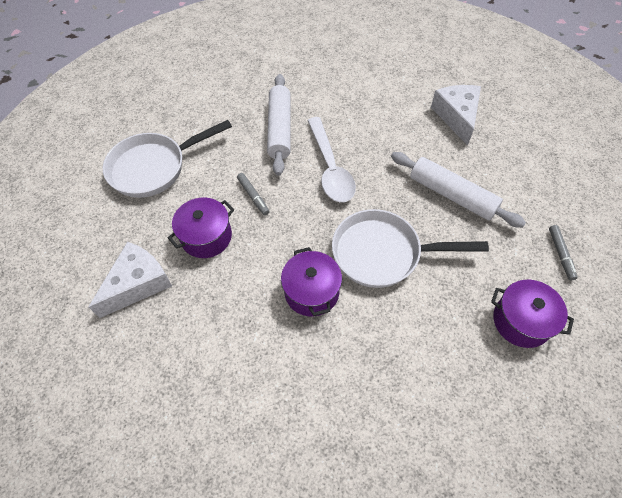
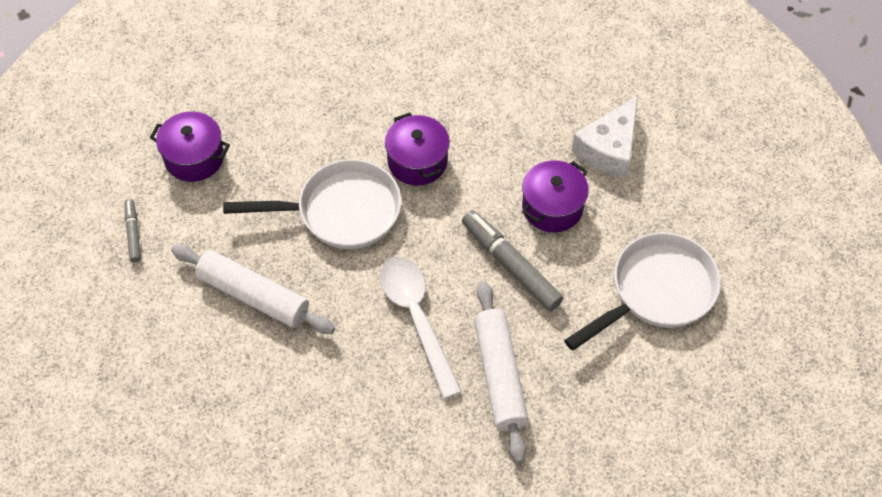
camera: 170 degrees right, 0 degrees up
(253, 196) = (510, 265): grey marker -> grey marker, size x1.87
(456, 116) = (234, 430): white cheese -> none

